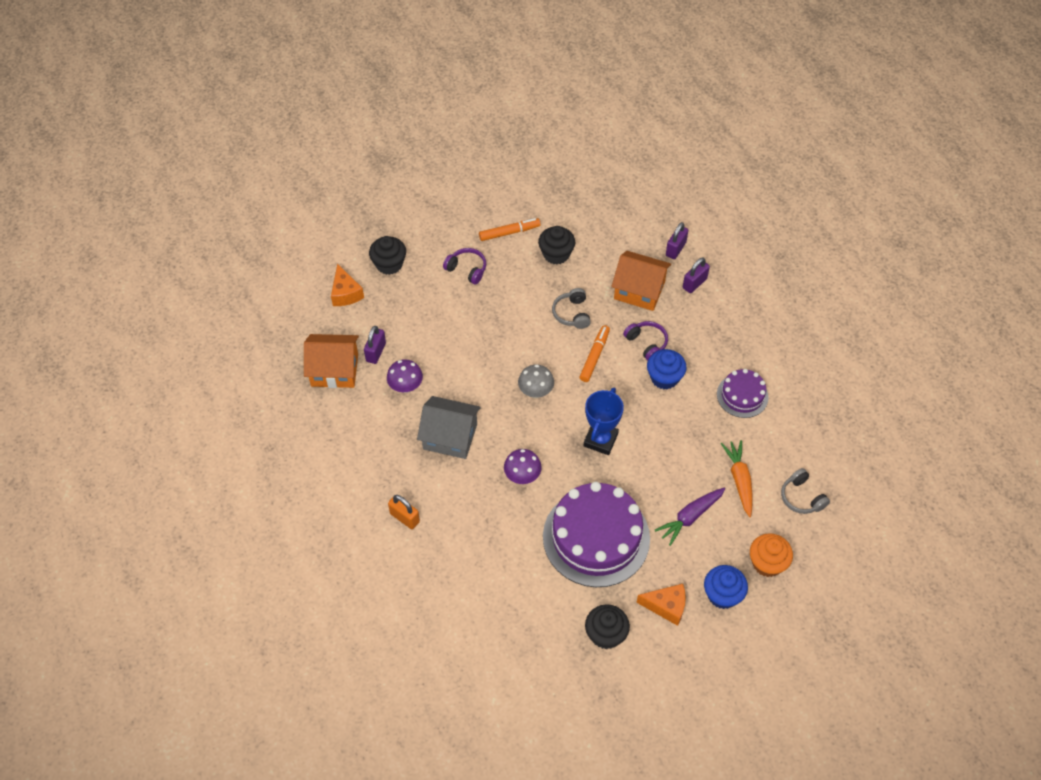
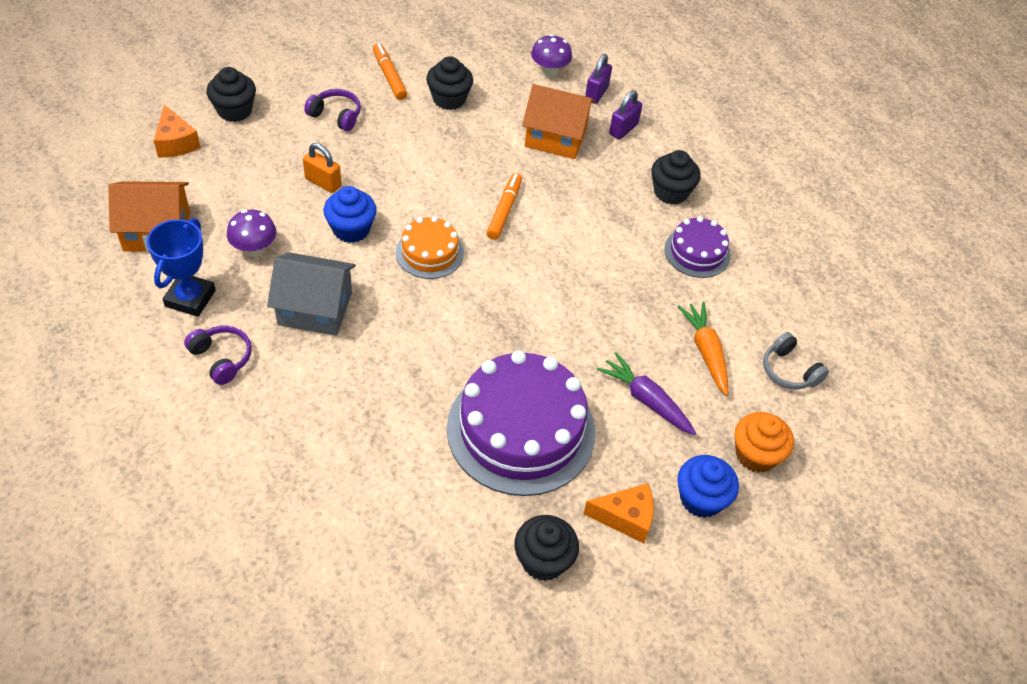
camera: 10 degrees left, 5 degrees down
(376, 352) = (214, 209): purple padlock -> none
(404, 517) = (250, 413): orange padlock -> orange padlock (323, 182)
(509, 232) = (389, 76): orange marker -> orange marker turned 90 degrees counterclockwise
(522, 476) = (415, 355): purple mushroom -> purple mushroom (549, 72)
(535, 392) = (429, 252): grey mushroom -> orange cake
(572, 313) = (472, 163): grey headphones -> none
(600, 440) = (519, 308): blue trophy -> blue trophy (190, 298)
(646, 343) = (570, 195): purple headphones -> purple headphones (222, 358)
(664, 378) = (596, 234): blue cupcake -> blue cupcake (351, 229)
(690, 517) = (646, 400): purple carrot -> purple carrot turned 90 degrees clockwise
(727, 342) = (670, 192): none -> black cupcake

